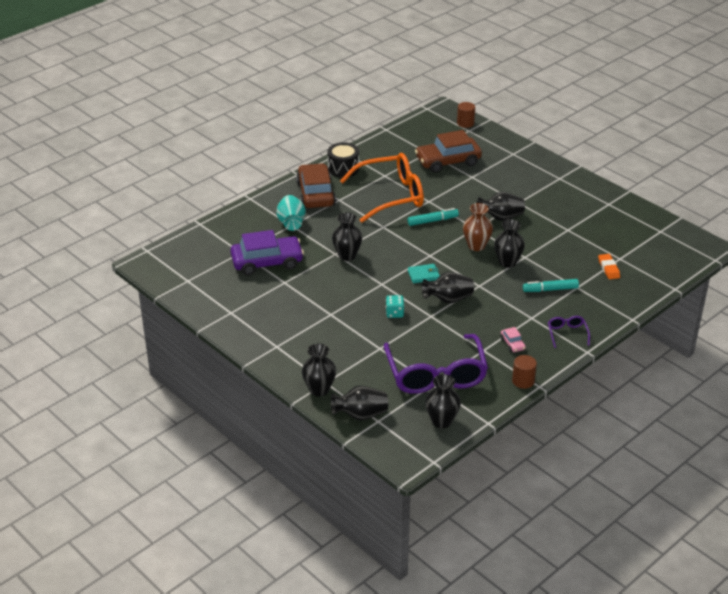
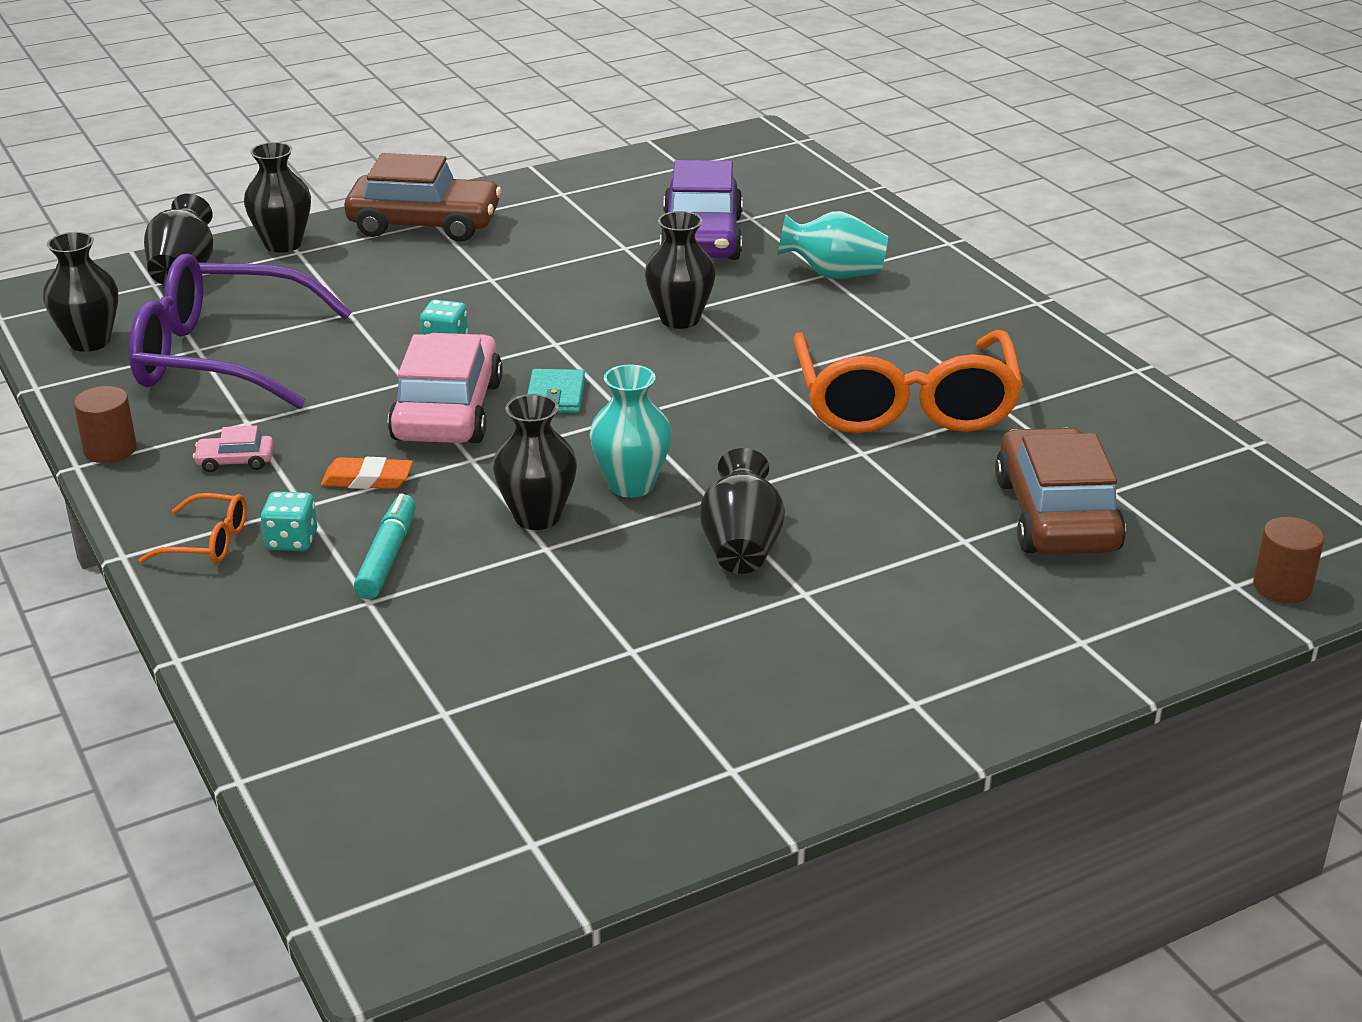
camera: 105 degrees right, 5 degrees down
(315, 194) = (942, 313): brown car -> brown car (424, 224)
(343, 168) = (1050, 359): black drum -> none
(432, 221) = (769, 443): turquoise marker -> none
(448, 299) = (447, 411): black vase -> pink car
(476, 246) = (631, 485): brown vase -> turquoise vase
(554, 314) = (292, 541): none -> turquoise dice
(567, 334) = (207, 542): purple glasses -> orange glasses
(608, 268) = (411, 678): orange eraser -> orange eraser (367, 479)

